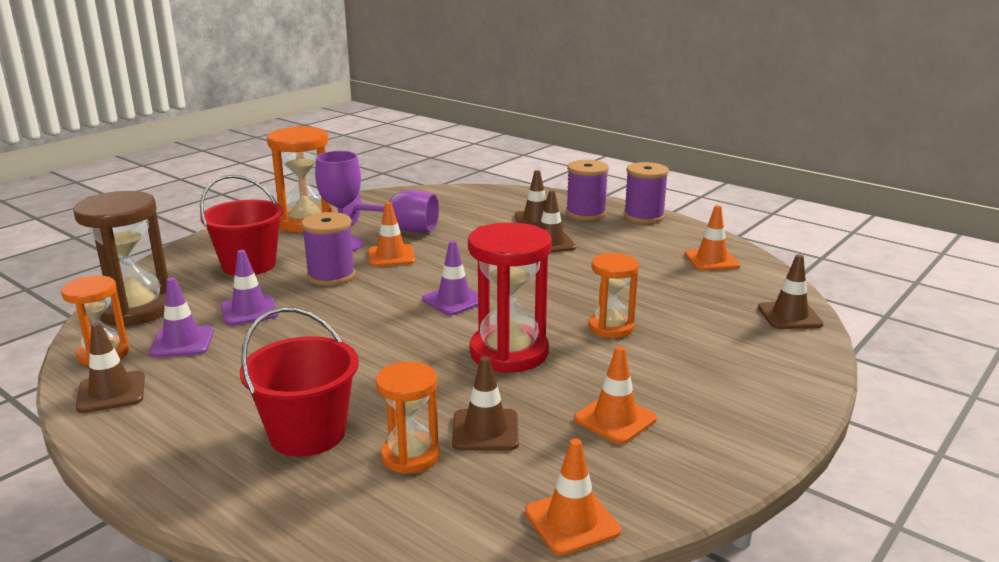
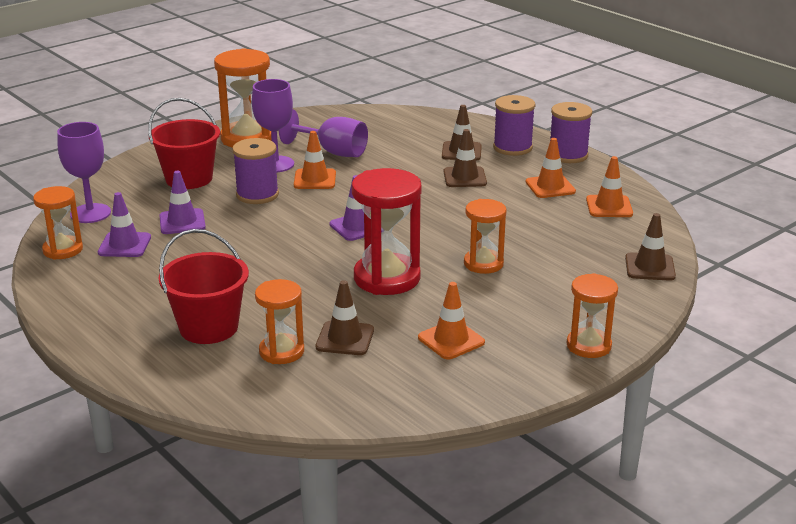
camera: 10 degrees right, 5 degrees up
(111, 392) = (67, 282): brown traffic cone -> none
(136, 310) = (90, 213): brown hourglass -> purple goblet
(572, 521) = (385, 409): orange traffic cone -> orange traffic cone (550, 187)
(777, 409) = (588, 346): none -> orange hourglass

